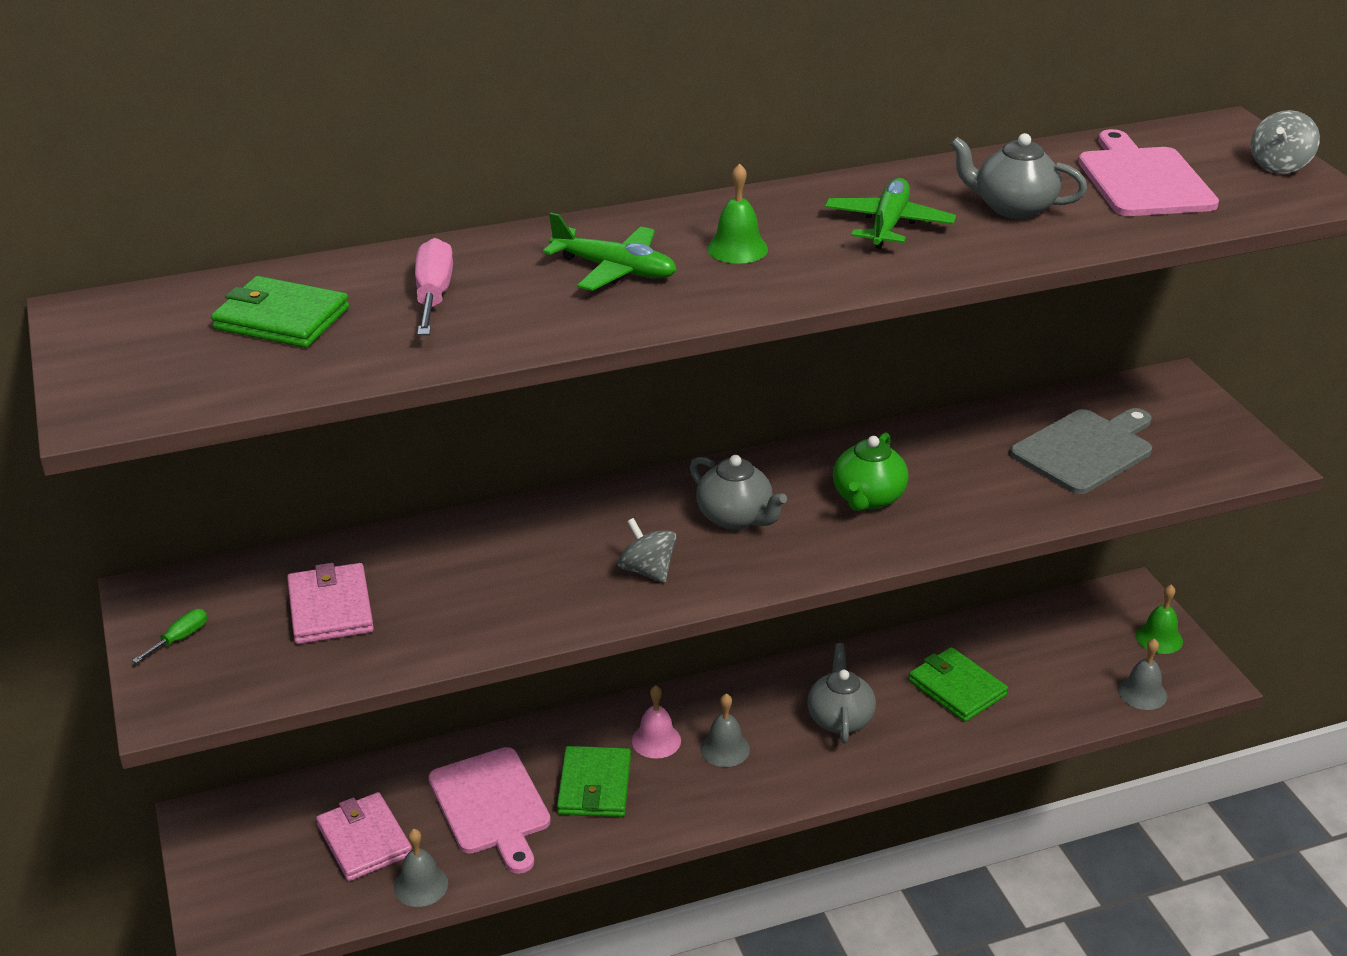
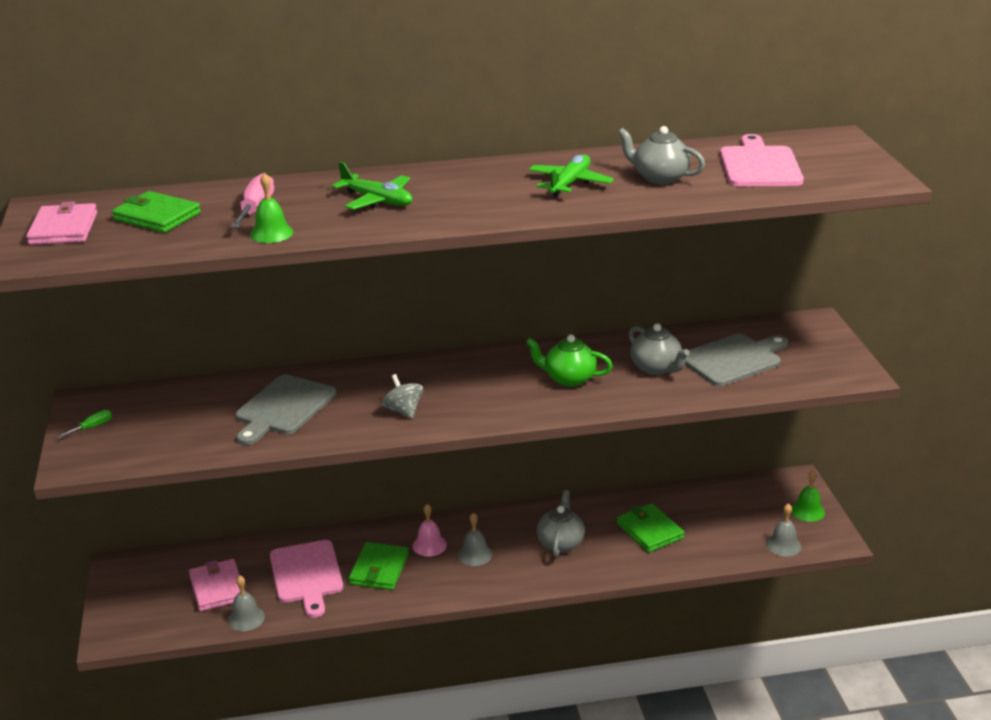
camera: 10 degrees right, 5 degrees down
(330, 608) = (191, 417): pink wallet -> pink wallet (63, 228)
(466, 580) = (283, 408): none -> grey cutting board
(735, 517) = (474, 384): grey teapot -> grey teapot (656, 368)
(737, 248) = (462, 192): green bell -> green bell (271, 233)
(868, 498) = (569, 378): green teapot -> green teapot turned 75 degrees clockwise
(1279, 166) = (861, 161): grey spinning top -> none

